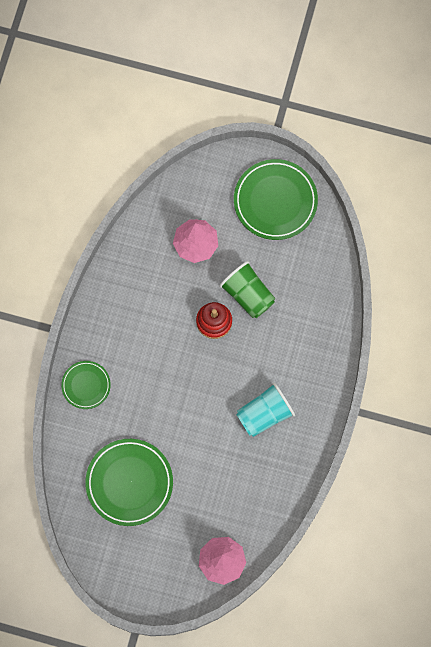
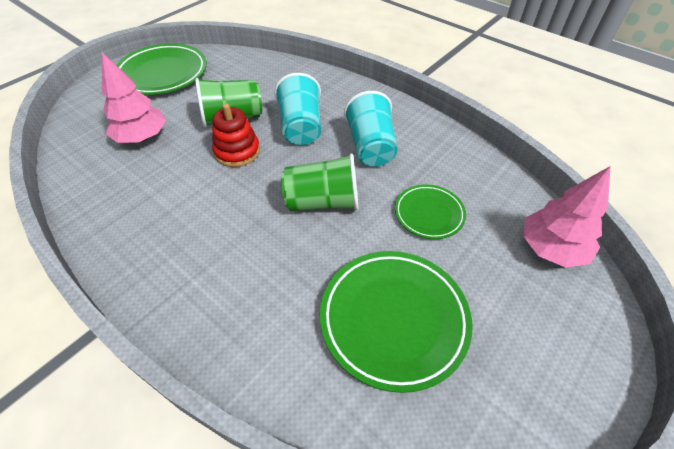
camera: 65 degrees left, 25 degrees down
(86, 385) = (210, 318): green plate -> green plate (429, 214)
(195, 405) = (323, 202): none -> green cup
(262, 352) = (301, 127): none -> turquoise cup

